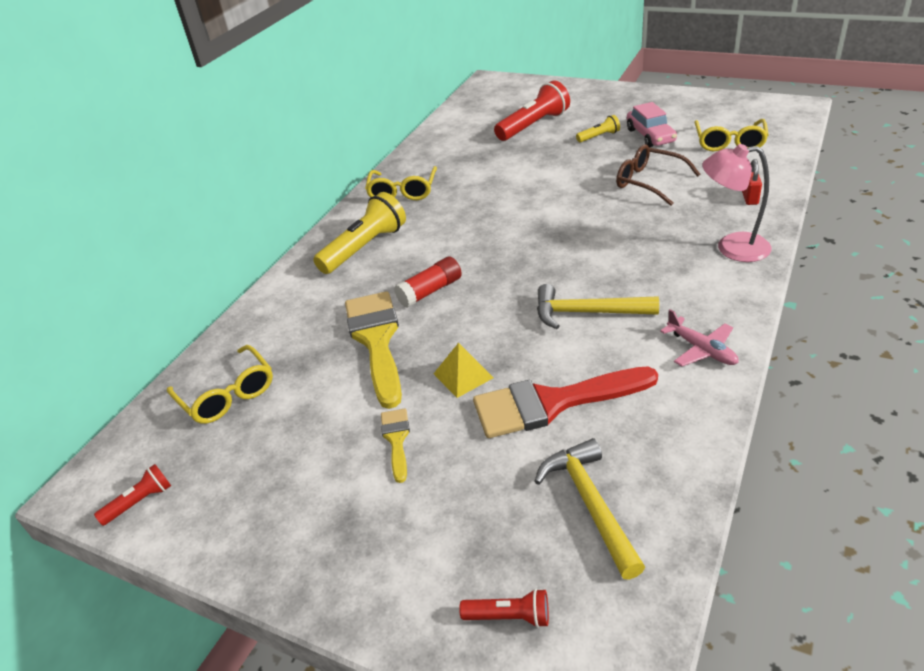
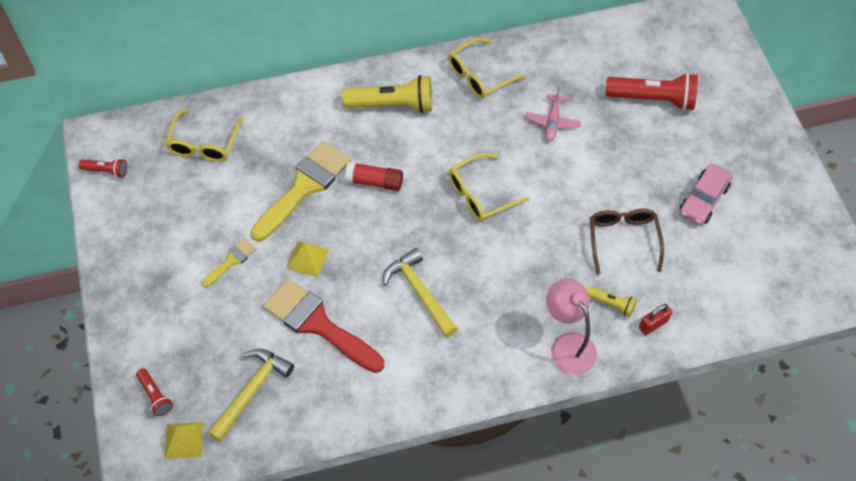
camera: 45 degrees right, 20 degrees up
(599, 136) = (671, 161): yellow flashlight -> yellow flashlight (611, 304)
(606, 617) = (184, 440): none -> yellow pyramid
(702, 350) = (429, 382): pink plane -> pink plane (552, 122)
(729, 142) = (738, 267): yellow glasses -> yellow glasses (480, 194)

